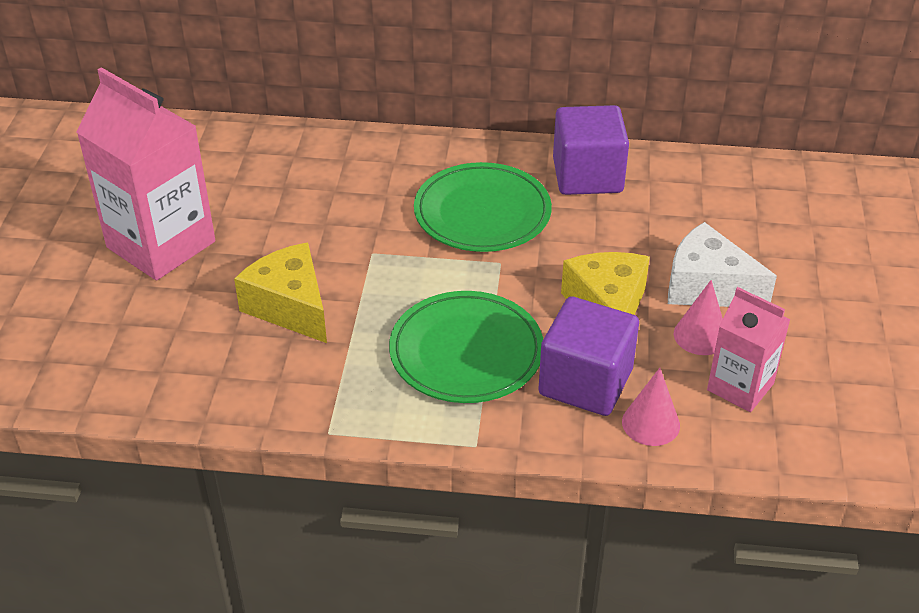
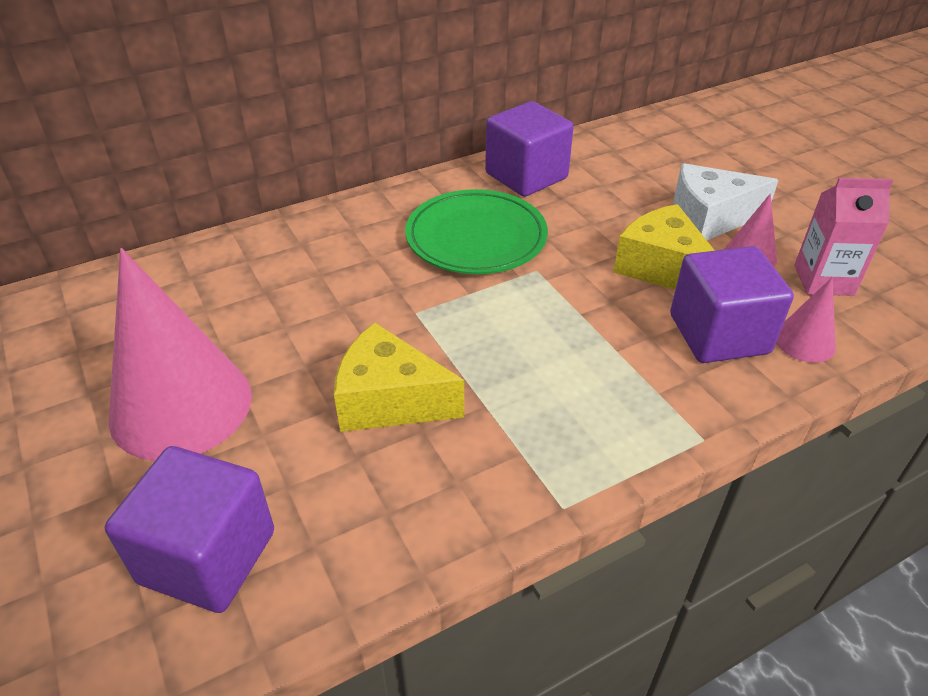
camera: 35 degrees left, 0 degrees up
(99, 345) = (208, 557): none -> purple cube
(161, 244) = (181, 405): pink carton -> pink cone
(466, 352) = (598, 359): green plate -> none

